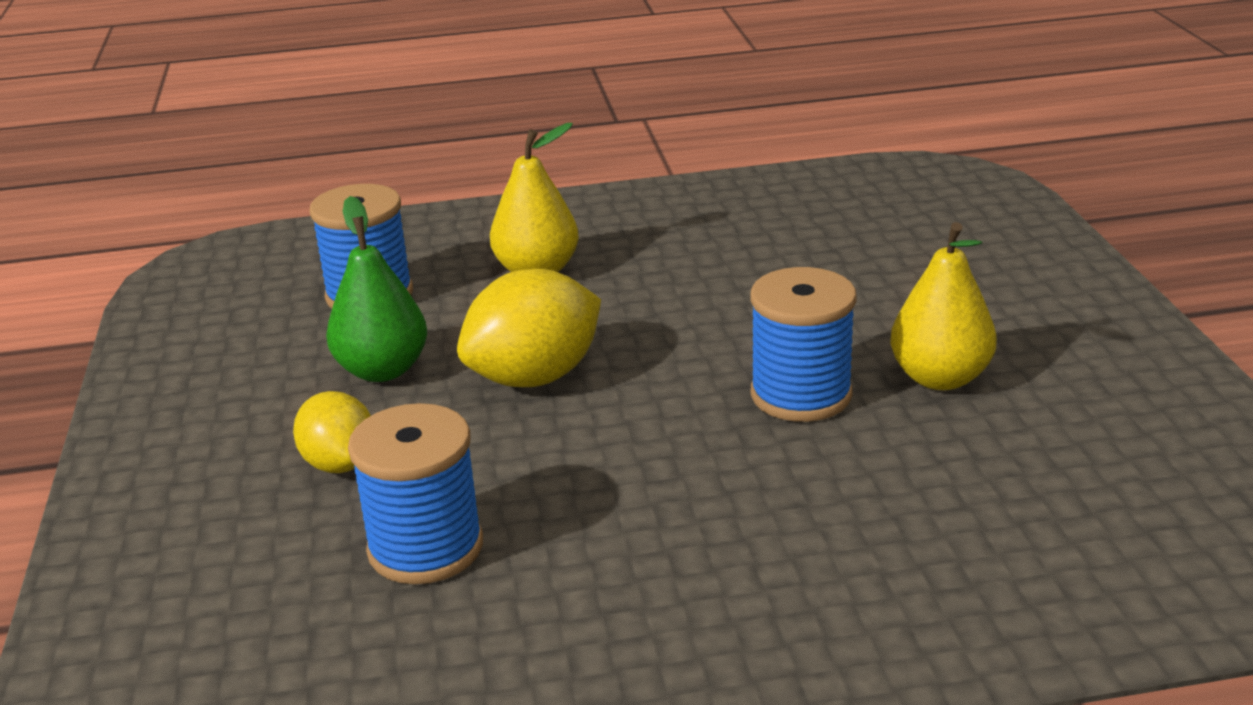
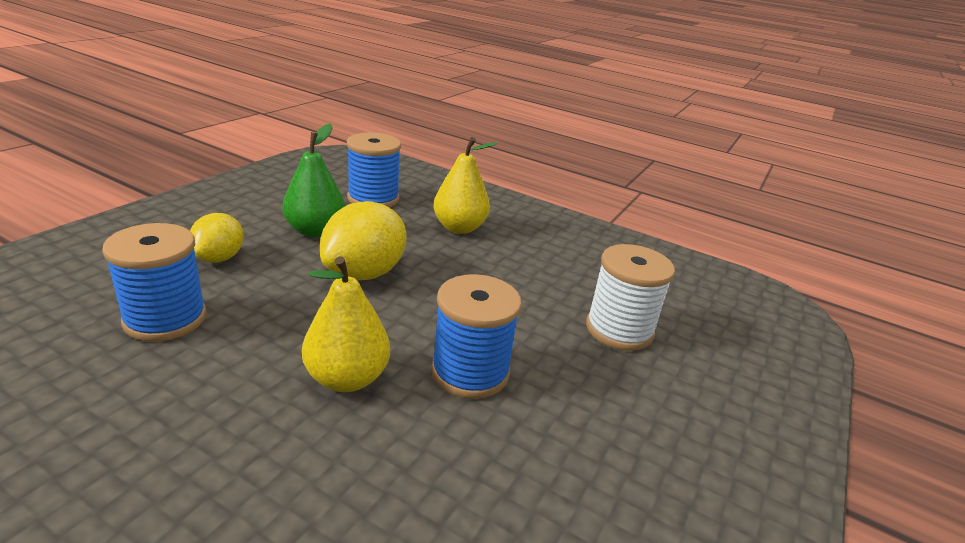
camera: 35 degrees right, 0 degrees up
(535, 377) = (364, 273): yellow lemon -> yellow lemon turned 60 degrees counterclockwise
(858, 280) = (619, 330): none -> white spool
(940, 378) = (571, 422): yellow pear -> yellow pear (347, 378)

